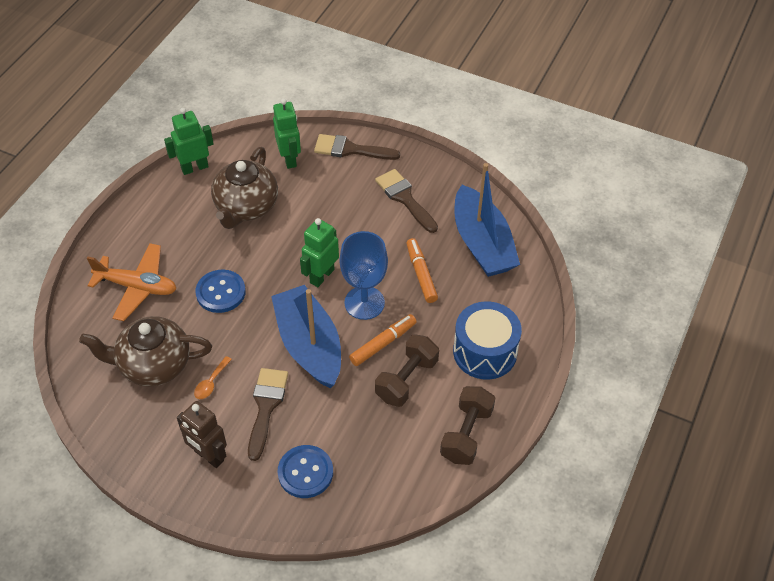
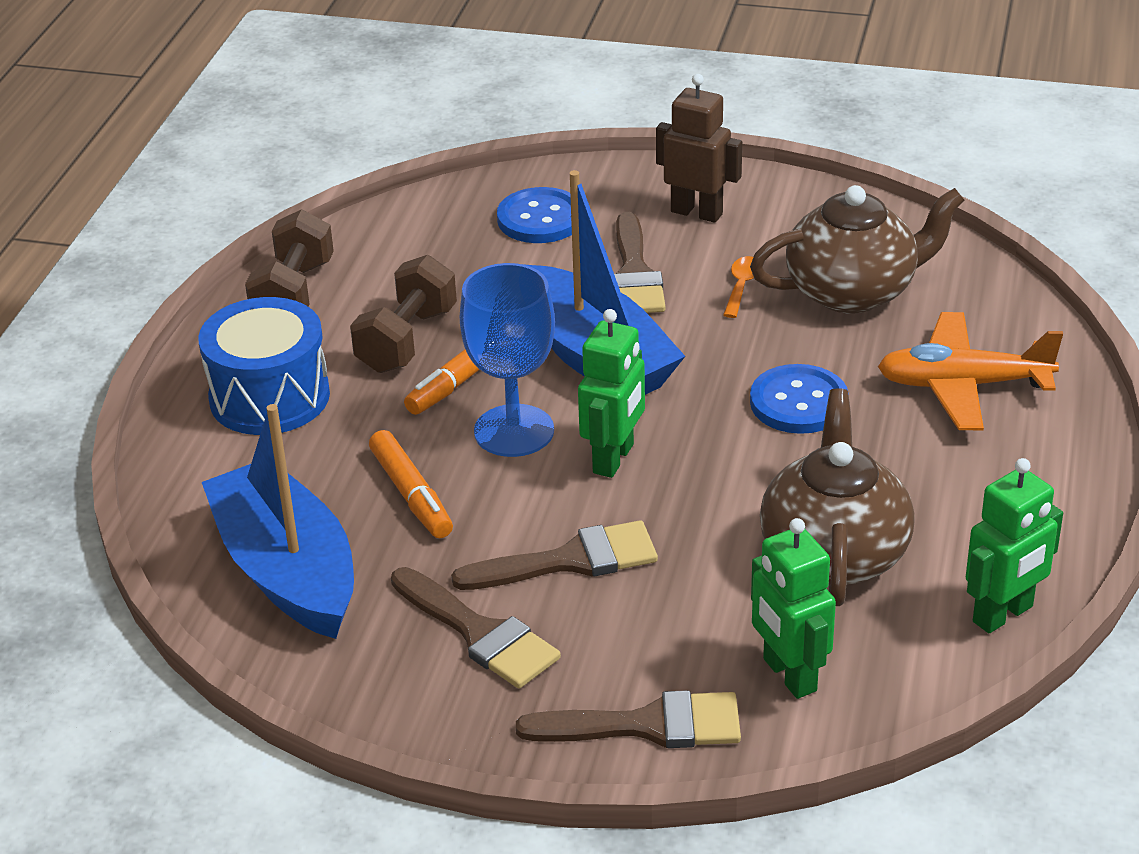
camera: 170 degrees right, 15 degrees down
(358, 225) = (569, 561): none -> brown brush

